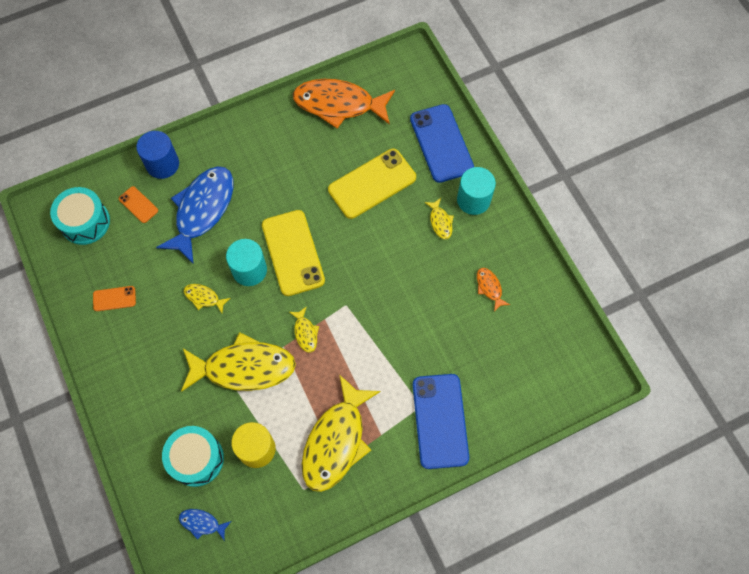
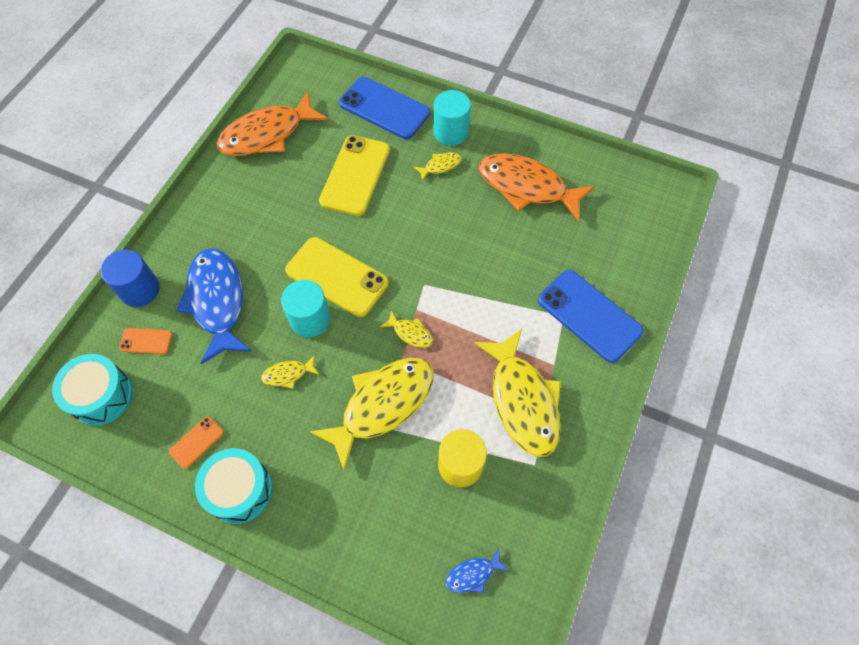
camera: 40 degrees left, 5 degrees down
(196, 459) = (413, 521): turquoise drum -> turquoise drum (239, 490)
(440, 222) = (440, 166): yellow fish -> yellow fish turned 60 degrees counterclockwise
(489, 288) = (527, 187): orange fish -> orange fish, size x2.33

